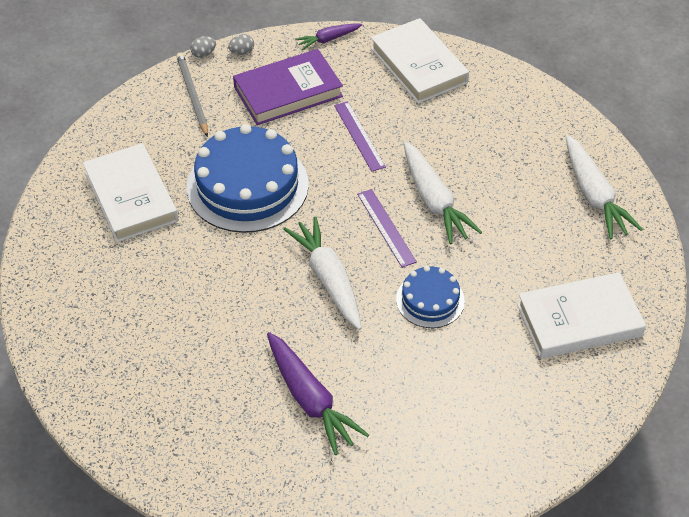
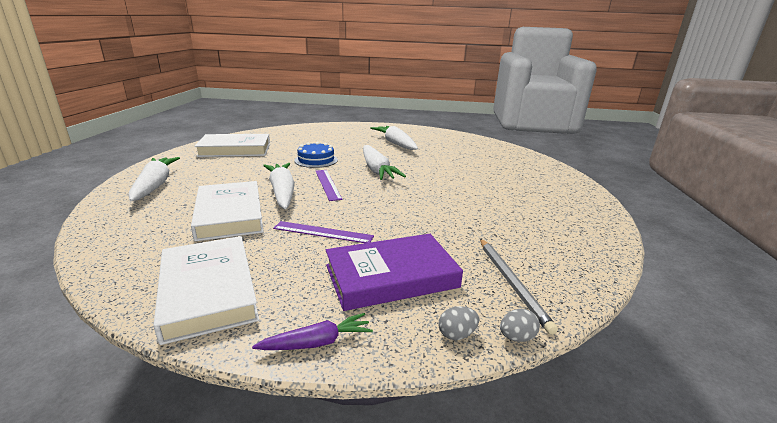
camera: 175 degrees left, 25 degrees down
(131, 197) = (534, 212): white book -> white book (229, 215)
(247, 186) = (434, 210): blue cake -> none
(310, 400) = (395, 143): purple carrot -> white carrot
(359, 136) = (323, 232): purple ruler -> purple ruler turned 60 degrees counterclockwise

